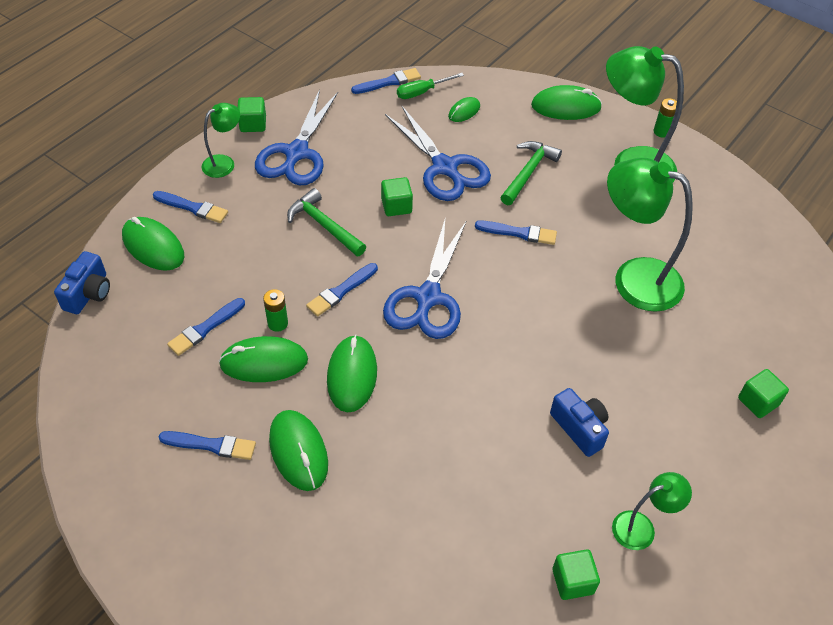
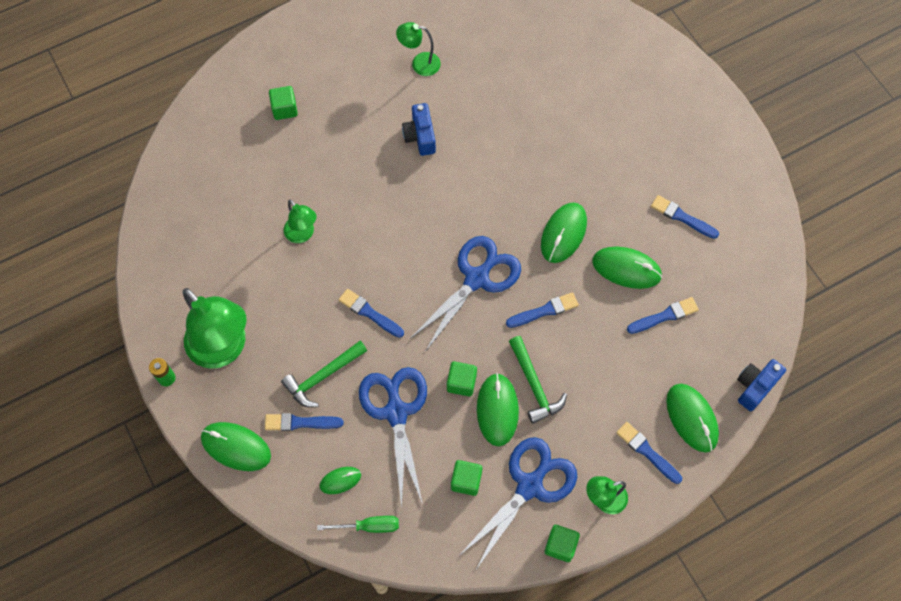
camera: 155 degrees left, 15 degrees up
(277, 323) = (605, 299): green battery -> none
(298, 451) = (622, 190): green mouse -> green mouse (497, 410)
(388, 82) = (397, 556): blue brush -> blue brush (300, 422)
(572, 581) = (480, 51): green cube -> green cube (466, 481)
(634, 278) = (302, 234): green lamp -> green lamp, size x0.51

